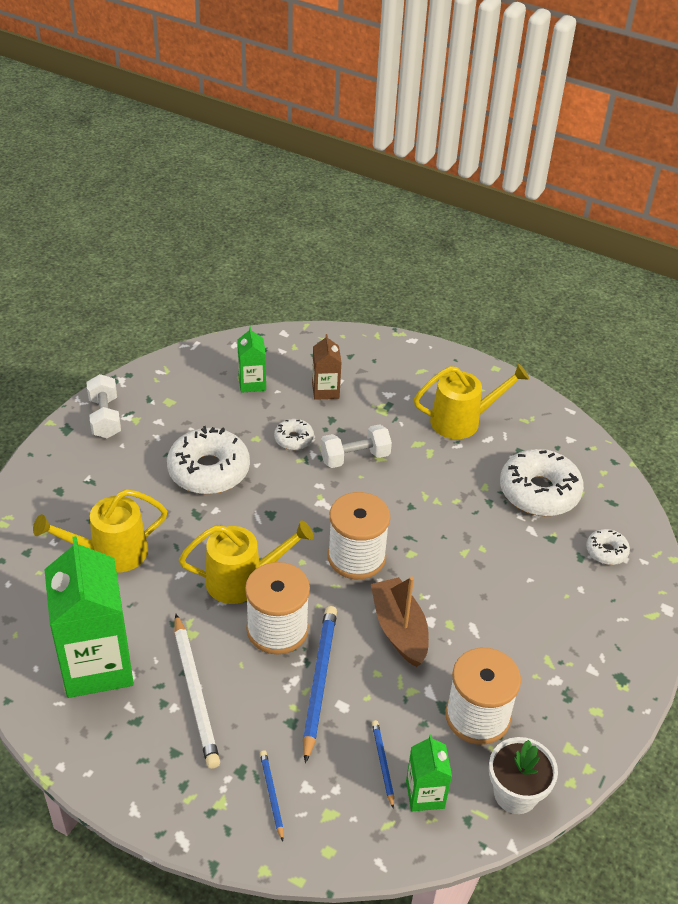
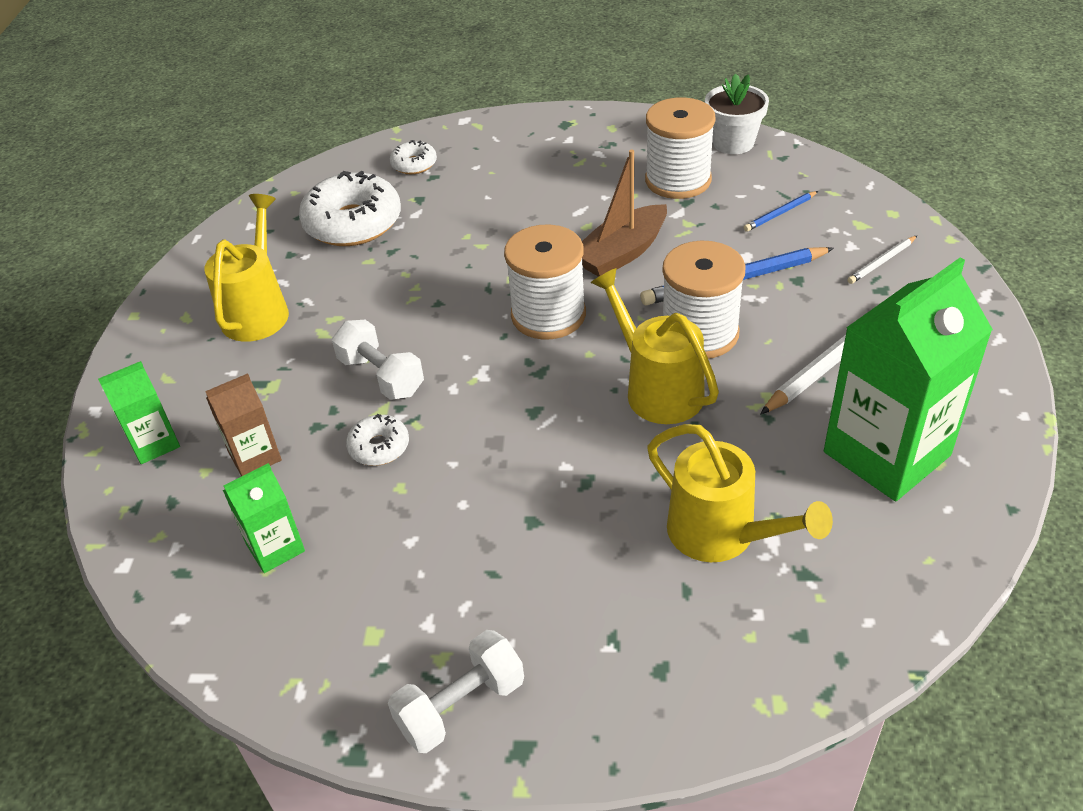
camera: 110 degrees left, 0 degrees up
(209, 470) = (497, 508): white donut -> none
(272, 795) = (882, 262): blue pencil -> white pencil
(425, 794) = (784, 183): green carton -> green carton (154, 443)
(462, 421) = (258, 310): yellow watering can -> yellow watering can turned 45 degrees clockwise

